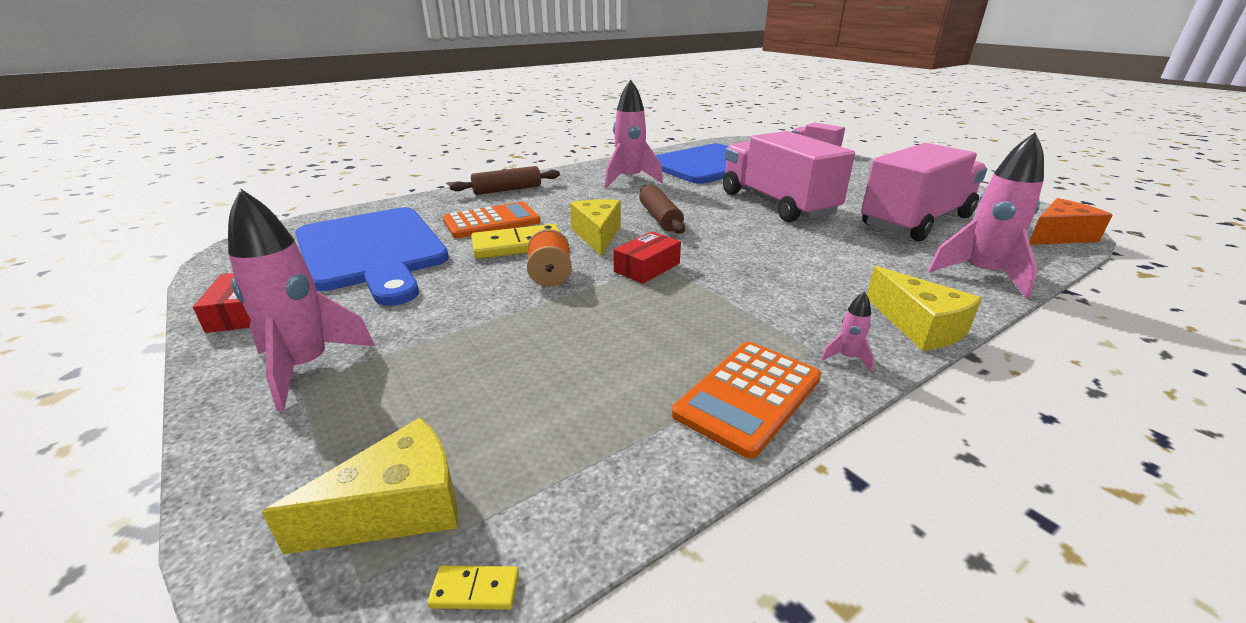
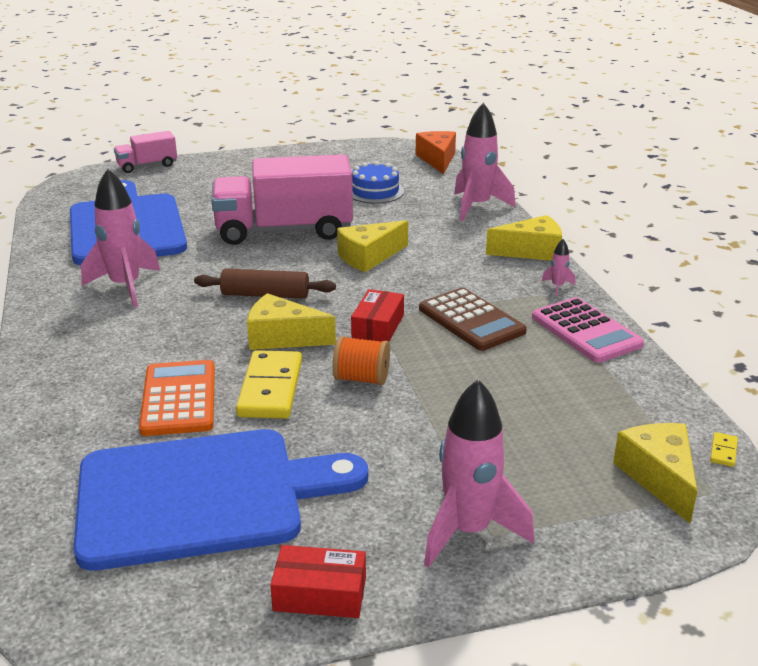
camera: 70 degrees left, 0 degrees up
(507, 190) = (66, 375): brown rolling pin -> none
(647, 267) = (378, 326): red box -> red box turned 45 degrees clockwise
(701, 311) = (471, 320): none -> brown calculator
(748, 396) = (586, 331): orange calculator -> pink calculator
(775, 242) = (369, 257): none -> yellow cheese
(916, 222) = (375, 192): pink truck -> blue cake

